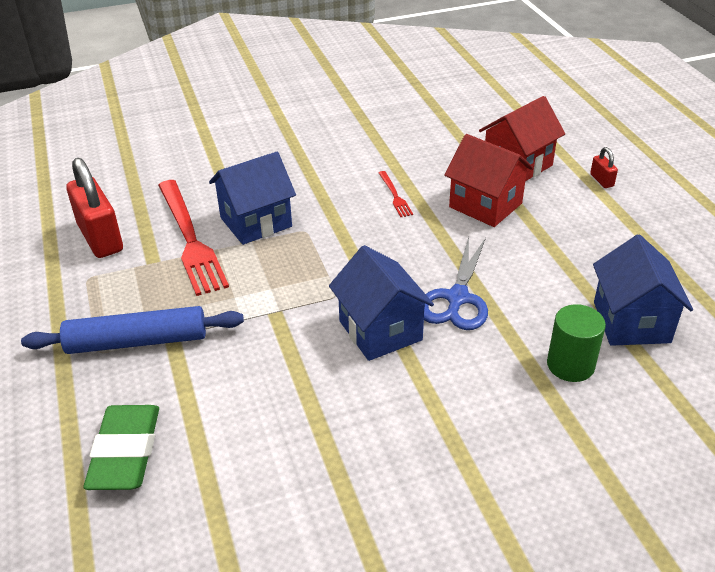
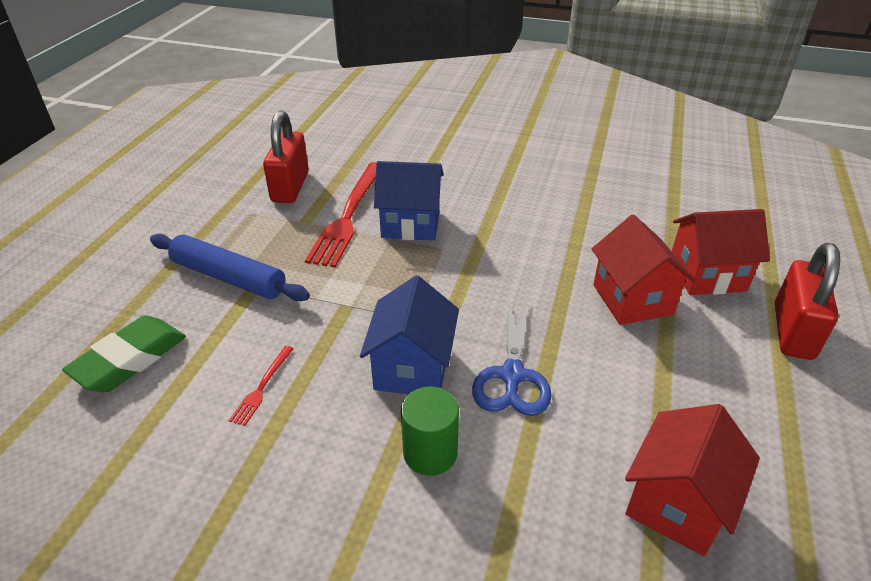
camera: 35 degrees right, 0 degrees up
(395, 196) = (551, 252): red fork -> red fork (262, 387)
(457, 298) = (512, 375): blue scissors -> blue scissors turned 45 degrees counterclockwise
(570, 365) = (559, 509): green cylinder -> green cylinder (430, 453)
(601, 180) = (793, 331): red padlock -> red padlock, size x2.26
(631, 322) = (677, 503): blue house -> red house

